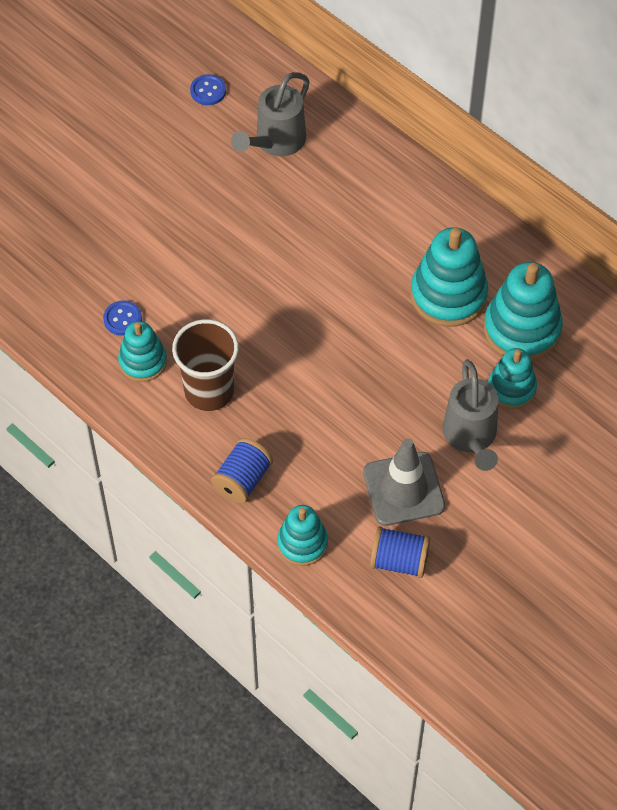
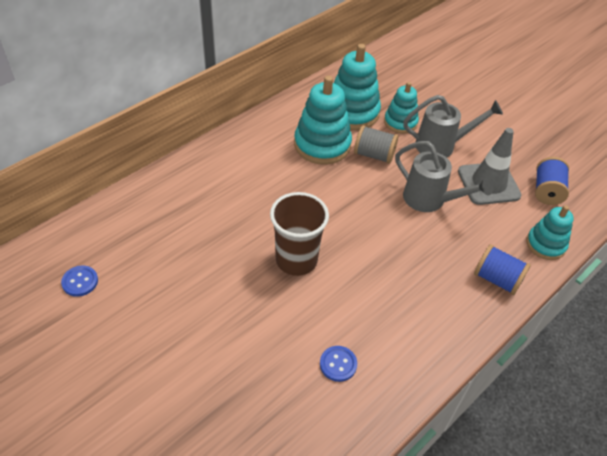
camera: 90 degrees left, 10 degrees down
(143, 361) = (385, 348): turquoise stacking toy -> none
(209, 391) = (414, 298): brown cup -> brown cup (296, 260)
(276, 142) = (154, 235): grey watering can -> grey watering can (429, 200)
(438, 354) = (374, 155): none -> grey spool

